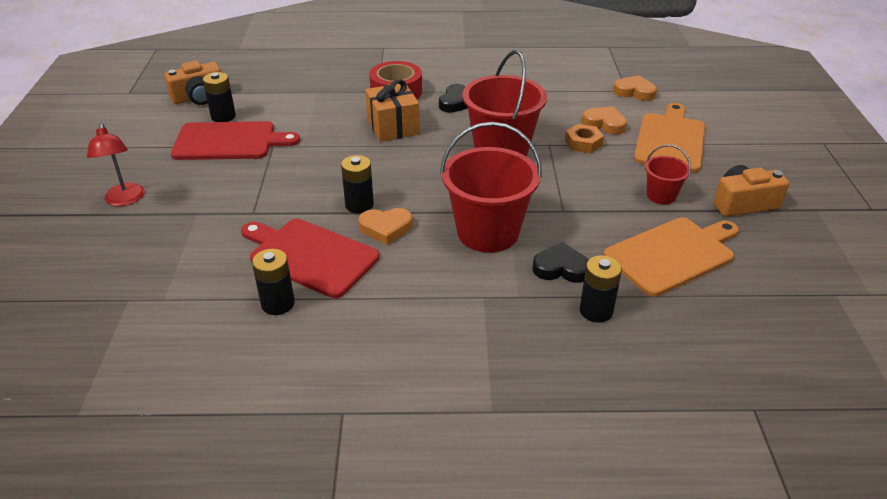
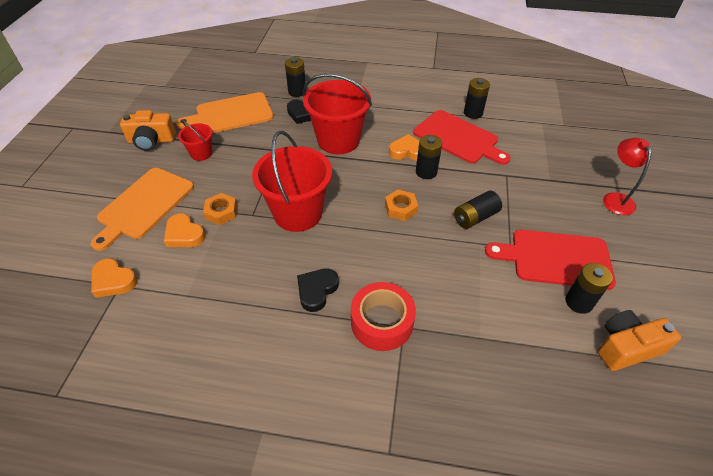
camera: 170 degrees left, 10 degrees up
(304, 165) = (475, 217): none -> black battery
(388, 165) = (401, 208): none -> orange nut
(393, 127) = (392, 258): orange gift -> none

